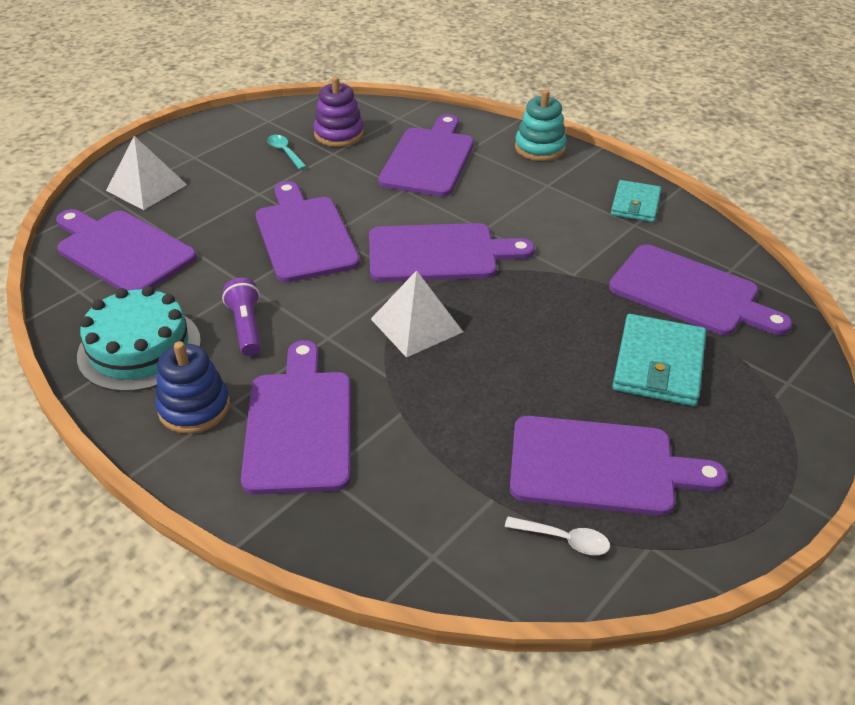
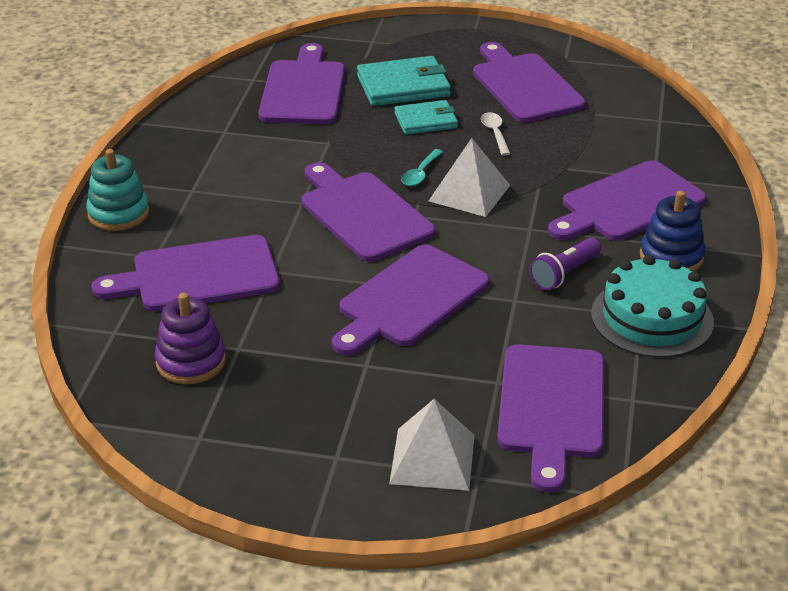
camera: 120 degrees left, 5 degrees down
(285, 152) = (265, 386): turquoise spoon -> turquoise spoon (420, 174)
(564, 540) = (594, 84): white spoon -> white spoon (495, 133)
(635, 204) = (189, 138): turquoise wallet -> turquoise wallet (426, 121)

